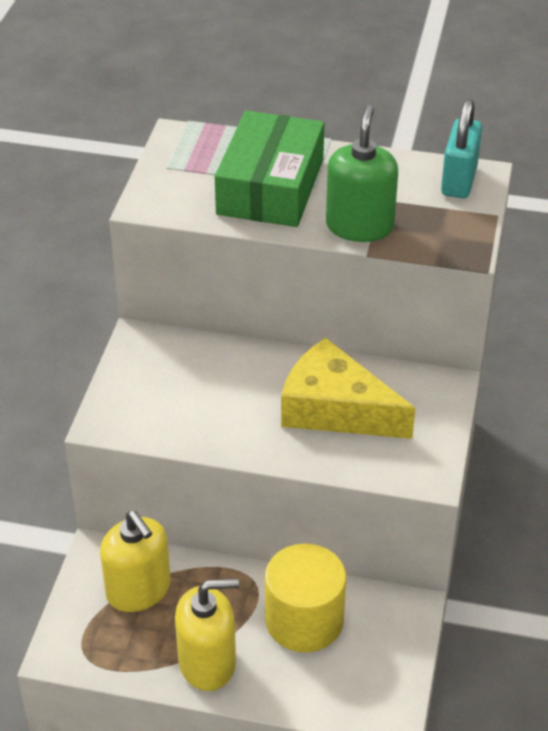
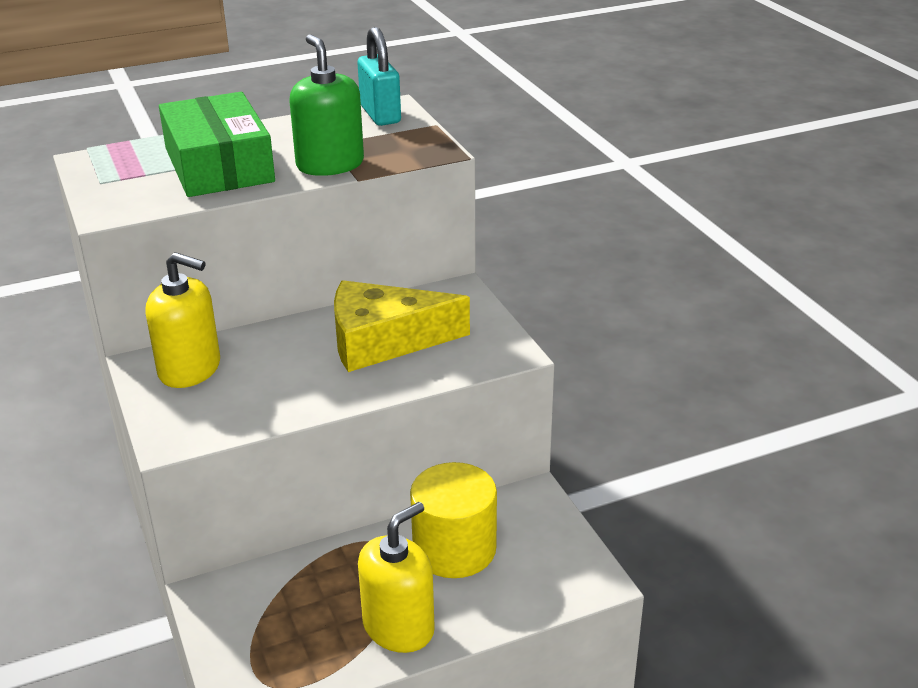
camera: 35 degrees left, 10 degrees down
(138, 590) = (277, 603): yellow soap dispenser -> yellow soap dispenser (190, 369)

